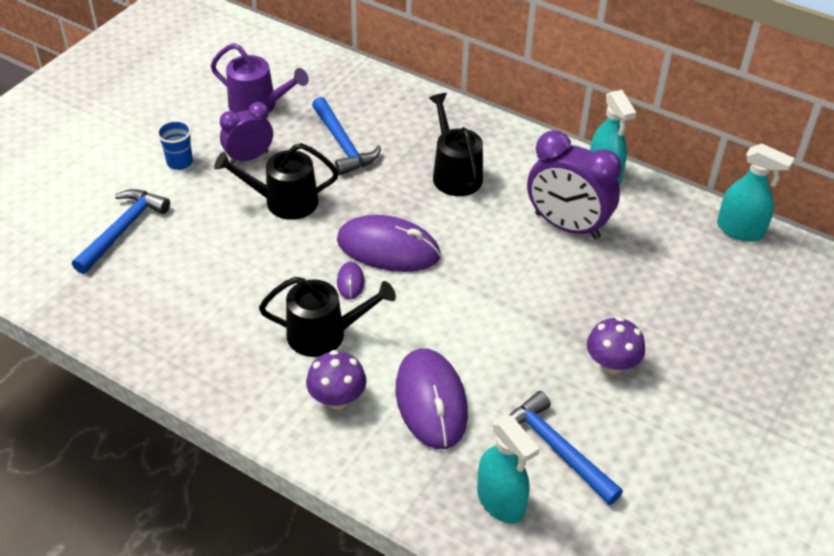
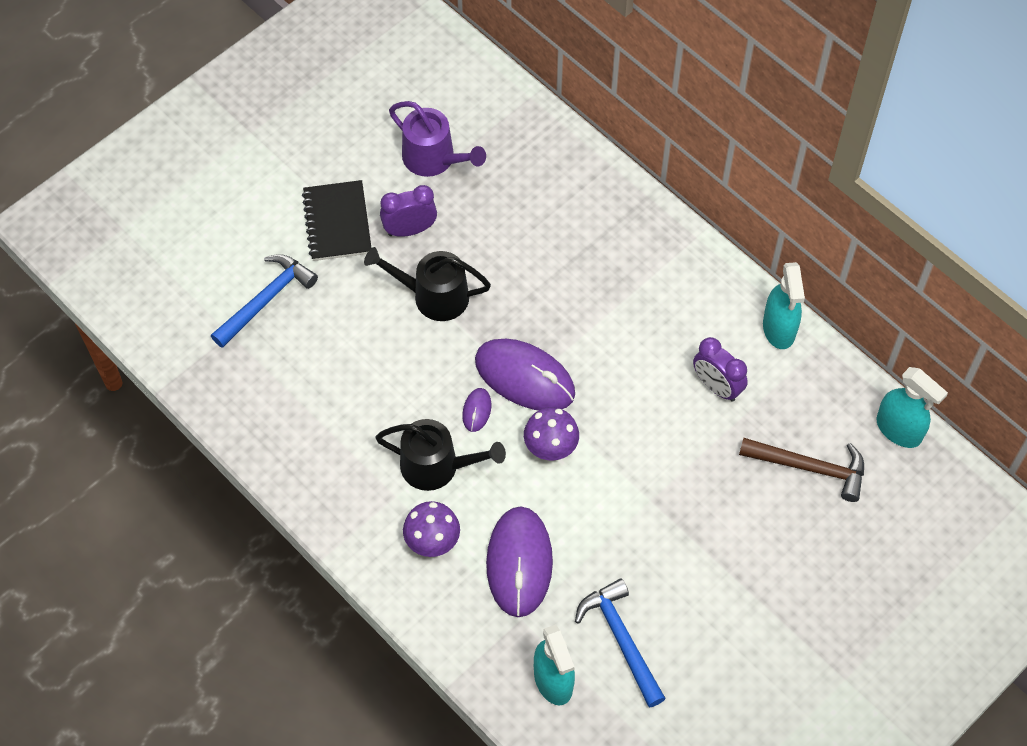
camera: 15 degrees right, 15 degrees up
(179, 162) = (337, 222): blue cup -> black notebook
(343, 144) = (511, 231): blue hammer -> none
(455, 174) = (620, 295): black watering can -> none
(567, 226) = (717, 387): purple clock -> purple clock, size x0.61
(611, 364) = (705, 560): purple mushroom -> purple mushroom (551, 446)
(676, 272) = (810, 468): none -> brown hammer

